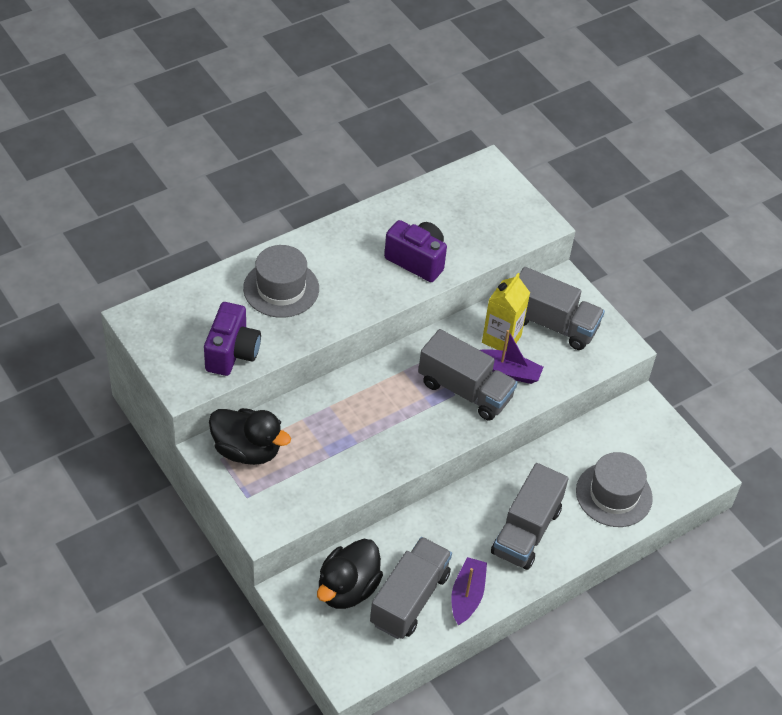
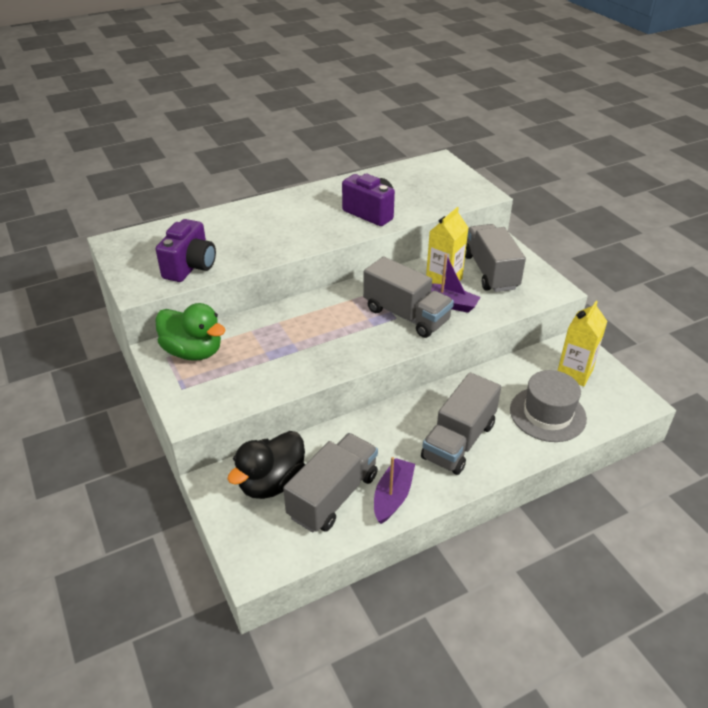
camera: 10 degrees right, 10 degrees down
(247, 450) = (193, 352): black duck -> green duck
(281, 288) = (247, 227): grey hat -> none
(552, 324) = (490, 272): grey truck -> grey truck turned 135 degrees counterclockwise
(641, 442) = (574, 373): none -> yellow carton

